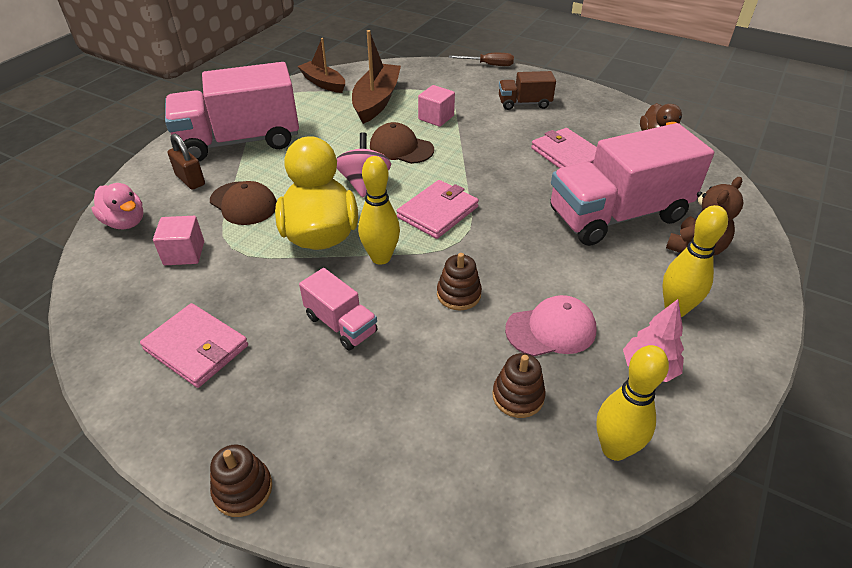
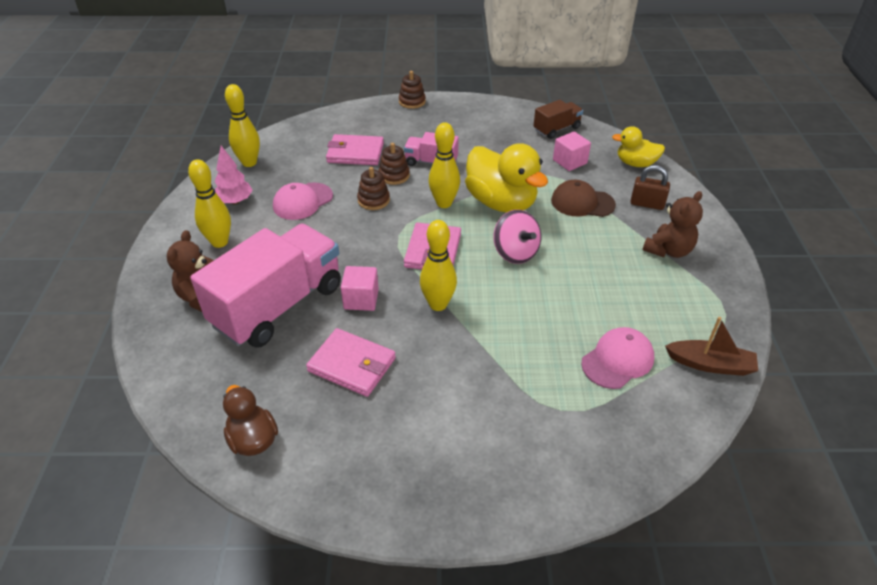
camera: 150 degrees right, 0 degrees up
(125, 222) = (635, 163): pink duck -> yellow duck
(196, 348) = (494, 129): pink wallet -> pink wallet (355, 153)
(240, 141) = (668, 250): pink truck -> brown teddy bear
(376, 101) = (617, 360): brown boat -> pink cap
(401, 148) = (523, 303): brown cap -> none
(436, 117) = (528, 362): pink cube -> pink cube (361, 299)
(470, 169) = (438, 304): none -> yellow bowling pin
(489, 65) = (554, 519): brown screwdriver -> none
(518, 396) = (308, 166): brown stacking toy -> brown stacking toy (394, 175)
(524, 103) = (446, 439): brown truck -> brown truck (556, 129)

